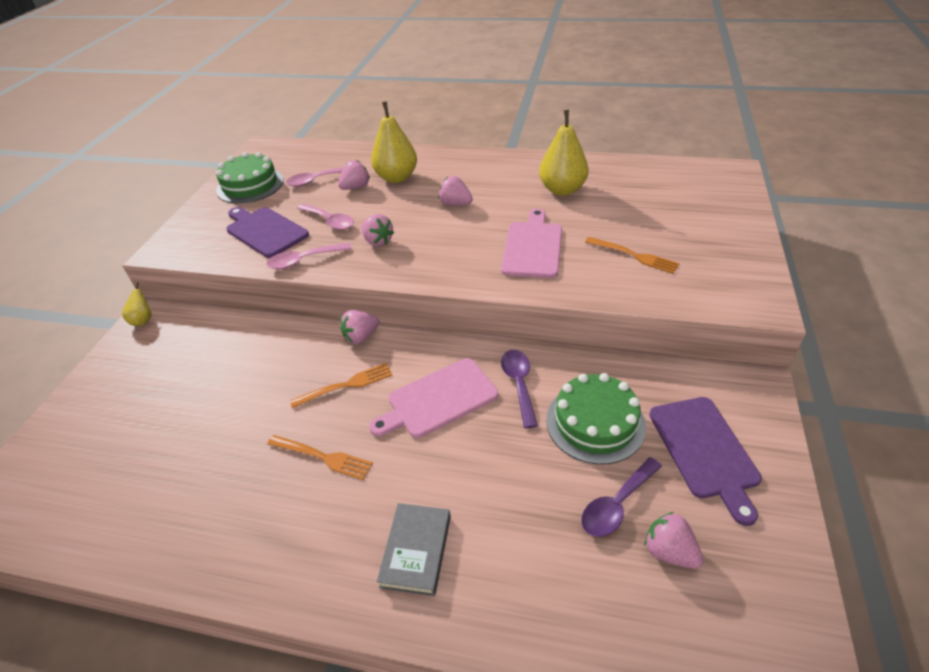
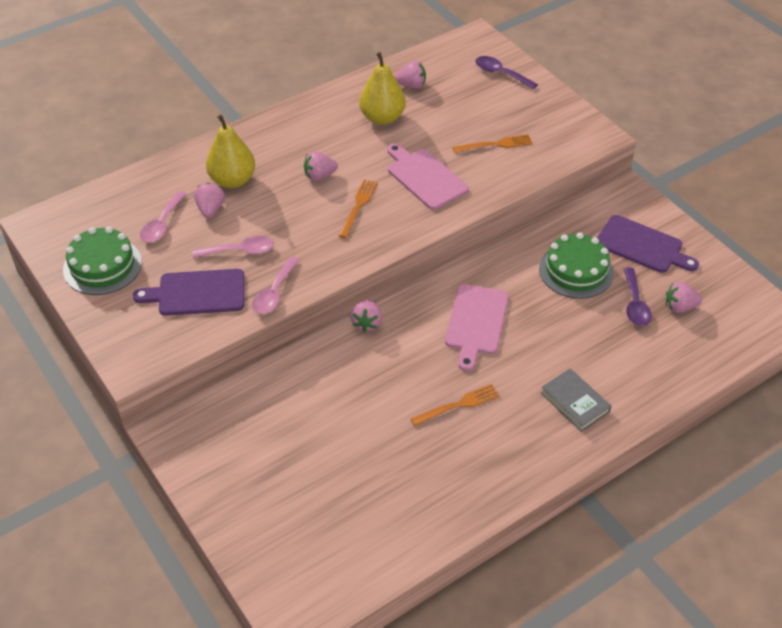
camera: 50 degrees left, 5 degrees up
(143, 320) = (168, 438): yellow pear -> none
(346, 385) = (407, 358): orange fork -> orange fork (358, 206)
(378, 241) = (307, 242): pink strawberry -> pink strawberry (411, 85)
(519, 384) = (509, 279): purple spoon -> purple spoon (500, 73)

